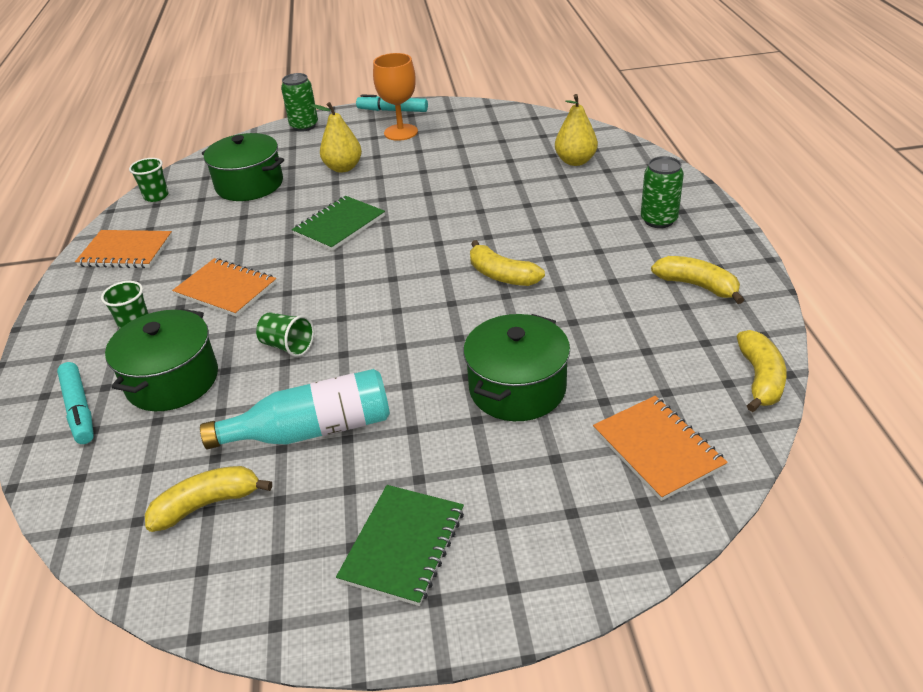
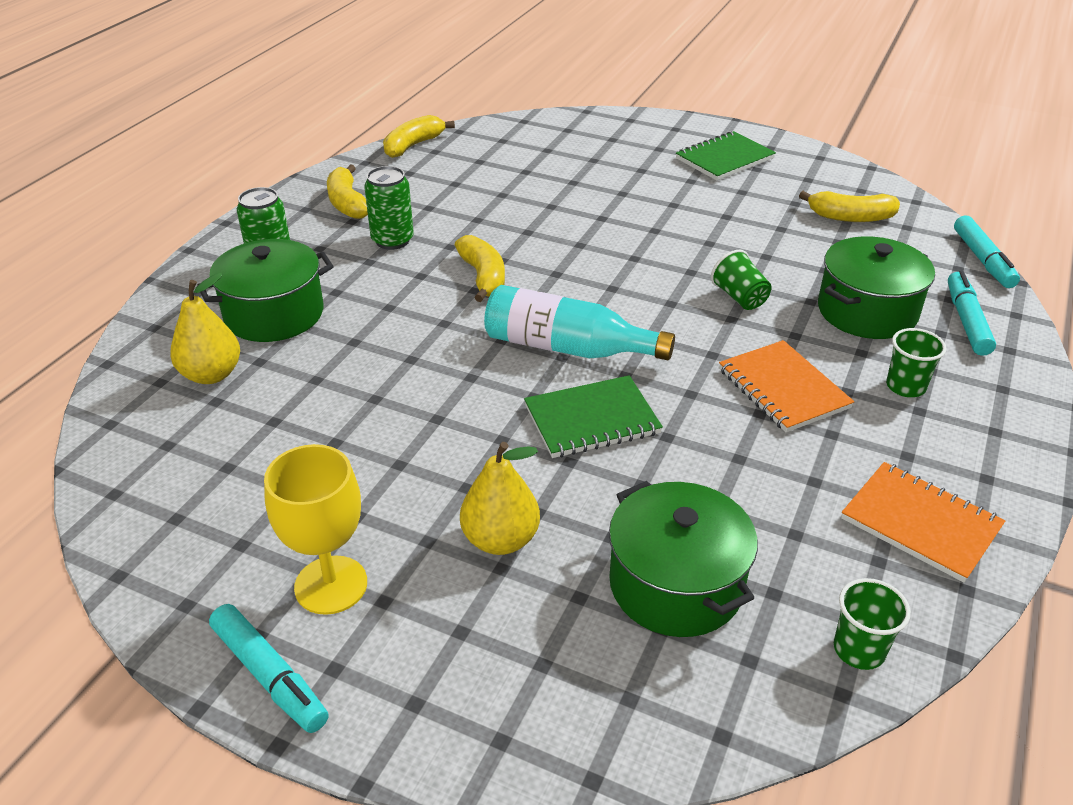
camera: 150 degrees left, 0 degrees up
(49, 503) = (983, 260): none -> turquoise marker
(304, 126) = (471, 736): green can -> green can (392, 240)
(312, 430) = (751, 230): turquoise bottle -> turquoise bottle (567, 348)
(401, 132) = (331, 585): orange goblet -> yellow goblet
(517, 388) = (574, 197): green pot -> green pot (274, 314)
(657, 449) = (528, 142): orange notebook -> none

